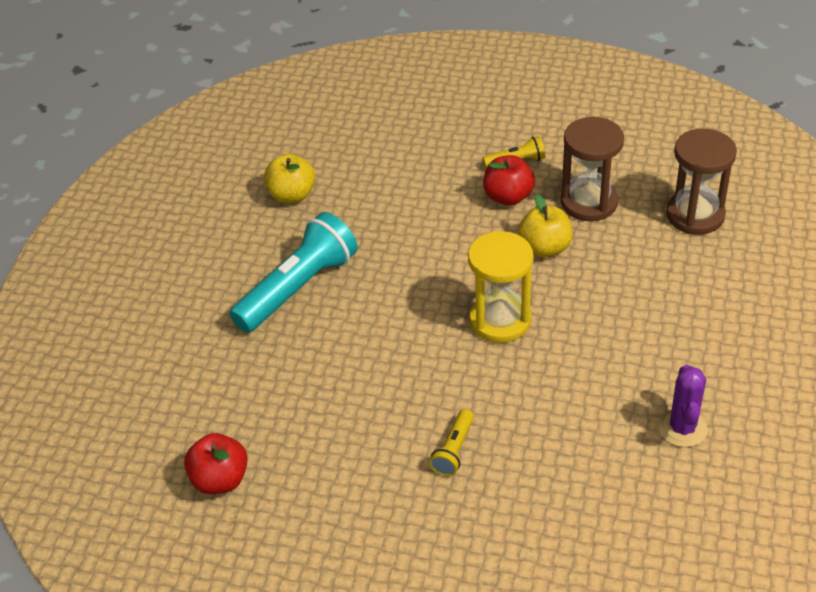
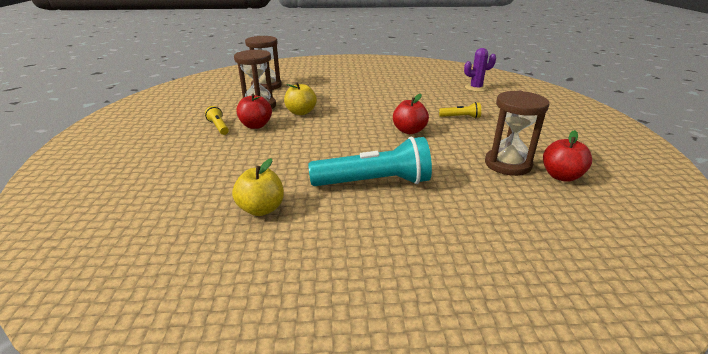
camera: 110 degrees left, 15 degrees down
(276, 436) = (507, 164): none -> brown hourglass
(298, 288) = (374, 182): turquoise flashlight -> turquoise flashlight turned 150 degrees clockwise
(425, 362) = (409, 131): none -> red apple
(500, 320) = (364, 117): yellow hourglass -> none
(682, 428) = (403, 81): purple cactus -> purple cactus (476, 88)

